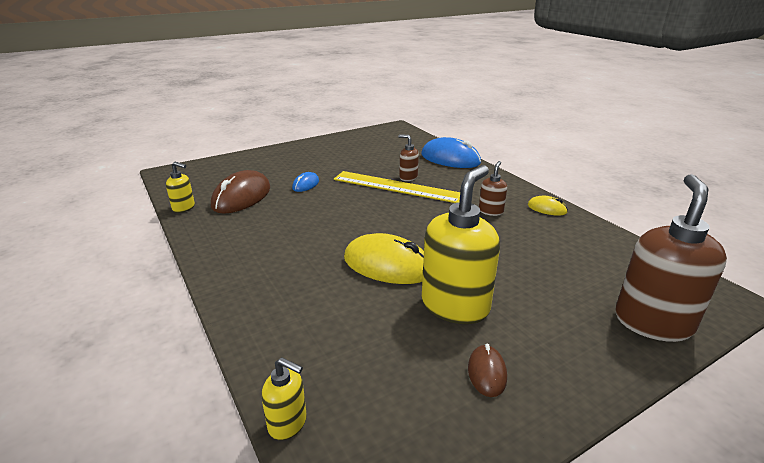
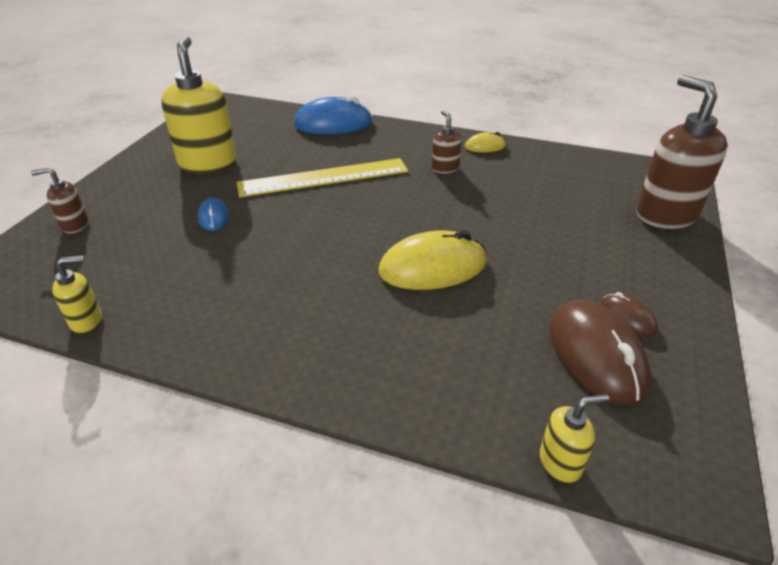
camera: 40 degrees left, 10 degrees up
(242, 197) = (152, 269): brown mouse -> brown mouse (596, 355)
(408, 177) = (319, 162): brown soap dispenser -> brown soap dispenser (75, 225)
(455, 306) = (536, 275): yellow soap dispenser -> yellow soap dispenser (208, 163)

